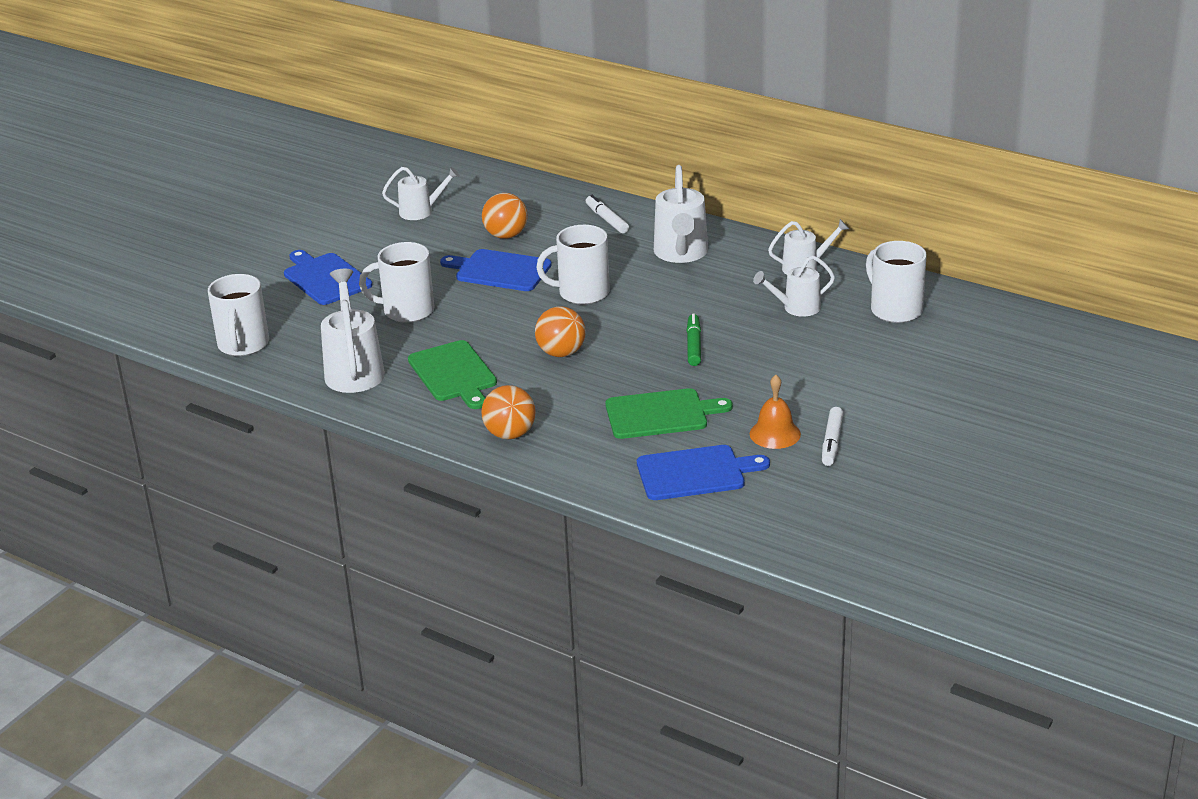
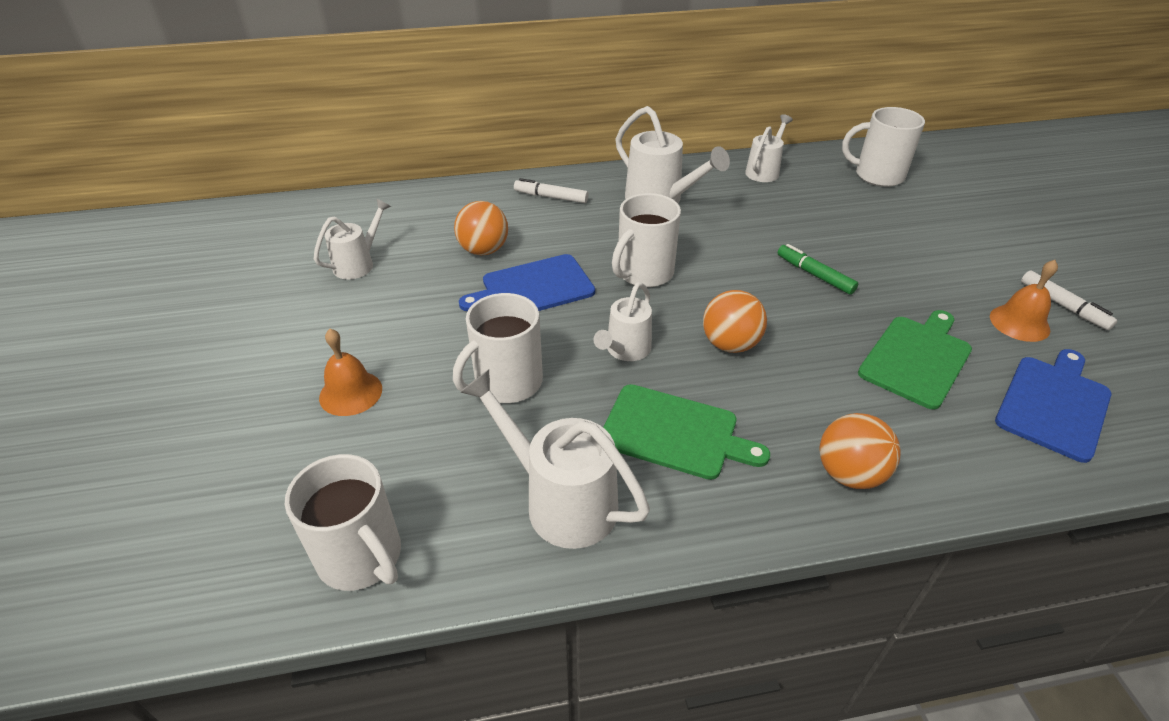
camera: 45 degrees left, 10 degrees up
(325, 278) = (350, 393): blue cutting board -> orange bell
(796, 308) = (819, 205): white watering can -> white watering can (625, 350)

